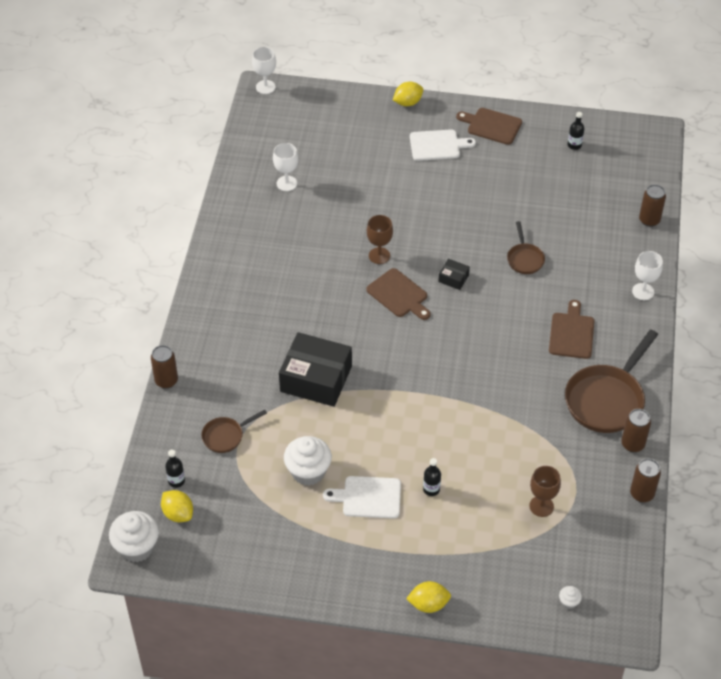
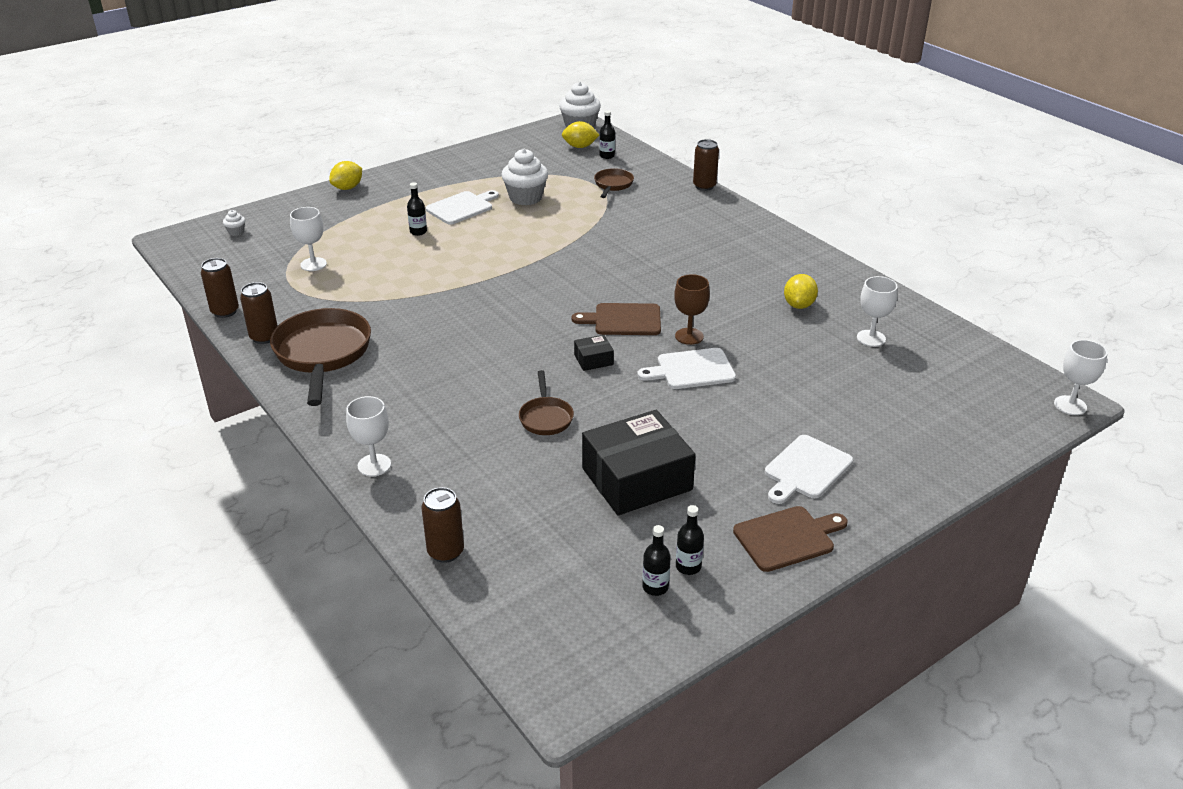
camera: 135 degrees right, 15 degrees down
(316, 378) = (601, 239): black box -> black box (637, 479)
(408, 102) = (919, 495): yellow lemon -> yellow lemon (799, 305)
(410, 233) = (691, 370): none -> white cutting board
(524, 259) = (546, 417): brown pan -> brown pan turned 135 degrees counterclockwise
(541, 506) = (313, 264): brown goblet -> white goblet
(550, 143) = (688, 566): none -> black bottle
(571, 333) = (416, 383): brown cutting board -> none

